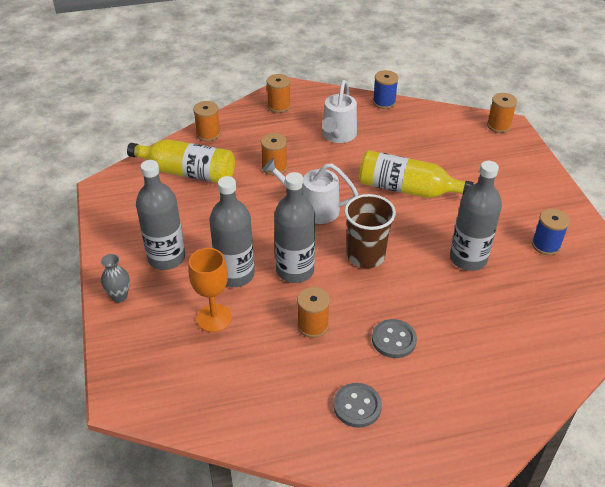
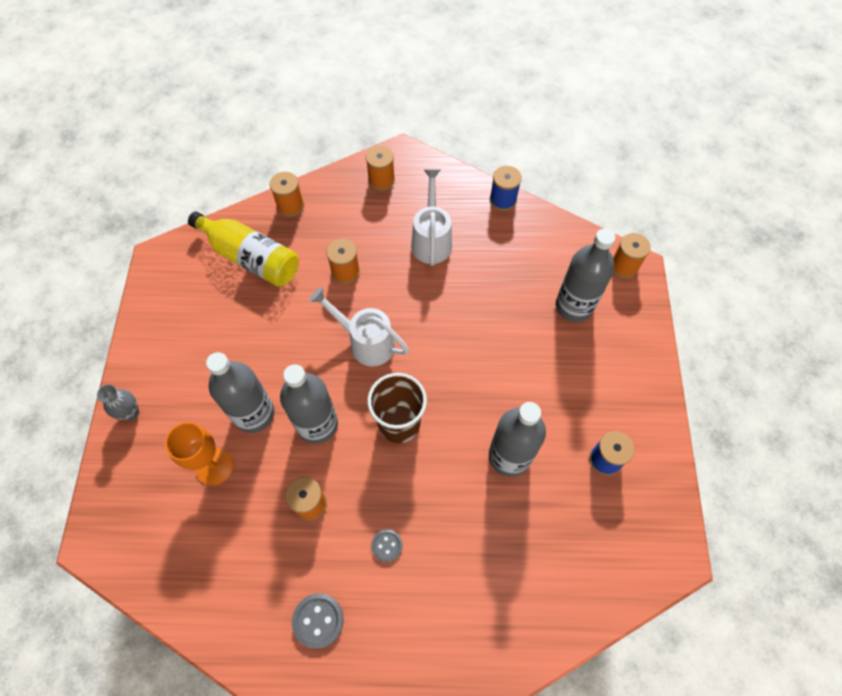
camera: 15 degrees right, 20 degrees up
(166, 258) = (192, 373): grey bottle -> grey bottle (574, 306)
(338, 136) = (431, 240): white watering can -> white watering can turned 150 degrees clockwise
(394, 340) = (387, 545): grey button -> grey button, size x0.64
(407, 189) = (480, 338): yellow bottle -> none

